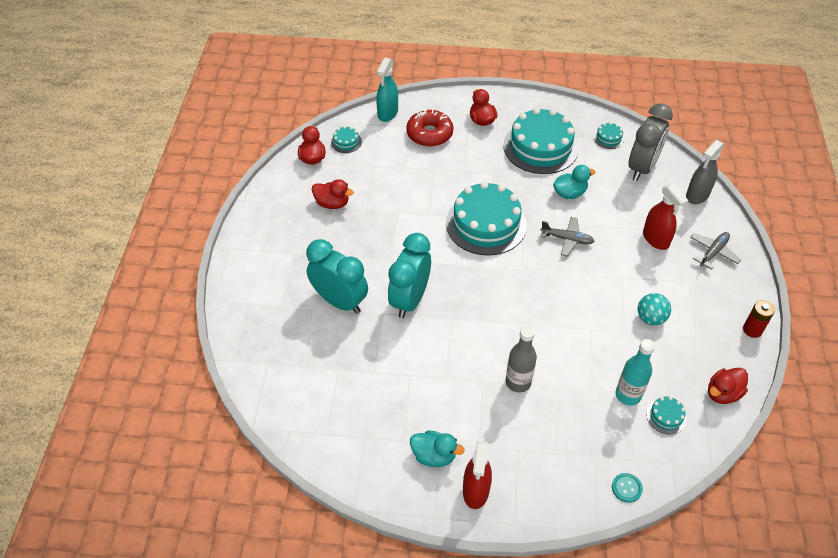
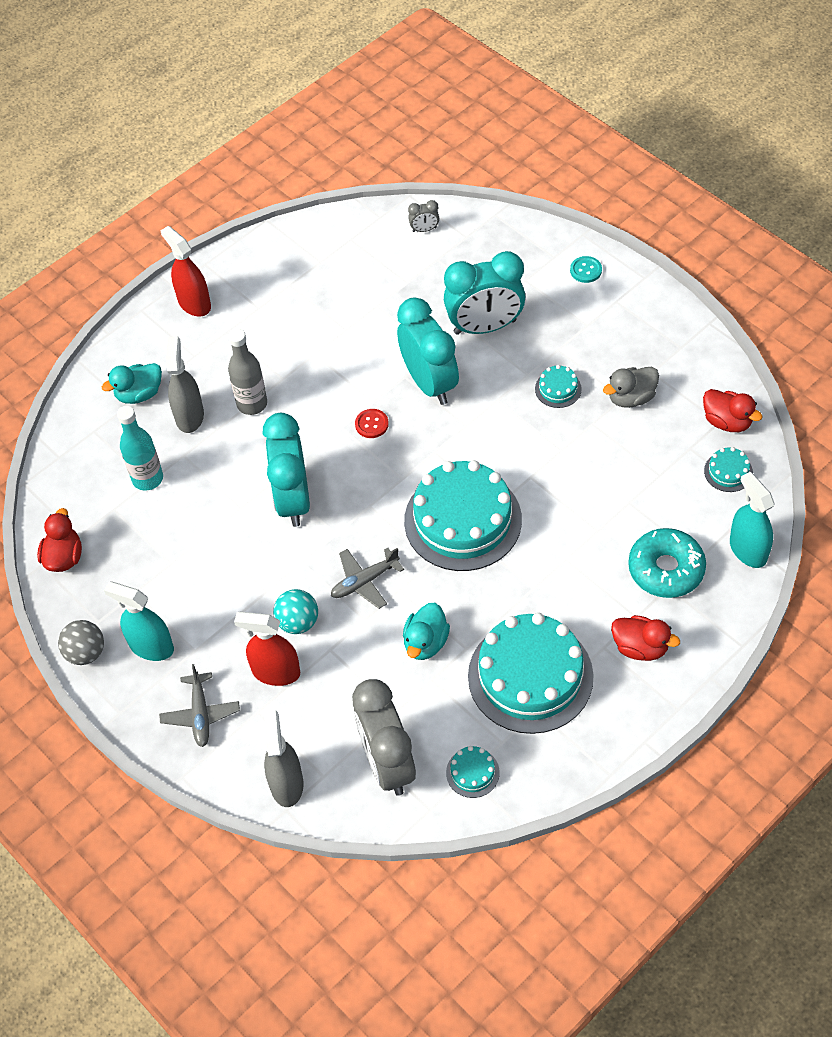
camera: 135 degrees right, 5 degrees up
(280, 393) = (424, 229): none -> grey clock
(332, 203) = (631, 398): red duck -> grey duck
(429, 134) = (666, 569): red donut -> turquoise donut
(434, 455) = (253, 296): turquoise duck -> turquoise duck (139, 394)
(468, 307) = (371, 424): none -> red button
(557, 307) = (293, 500): none -> turquoise clock
(563, 411) = (189, 416): none -> grey spray bottle
(626, 488) = (80, 406): turquoise button -> turquoise button (586, 270)
(650, 318) = (195, 571): turquoise ball -> turquoise ball (298, 622)
(666, 416) = (98, 490): turquoise cake -> turquoise cake (558, 389)
(711, 302) = (151, 646): none -> turquoise spray bottle
(752, 330) = (86, 653): red battery -> grey ball

